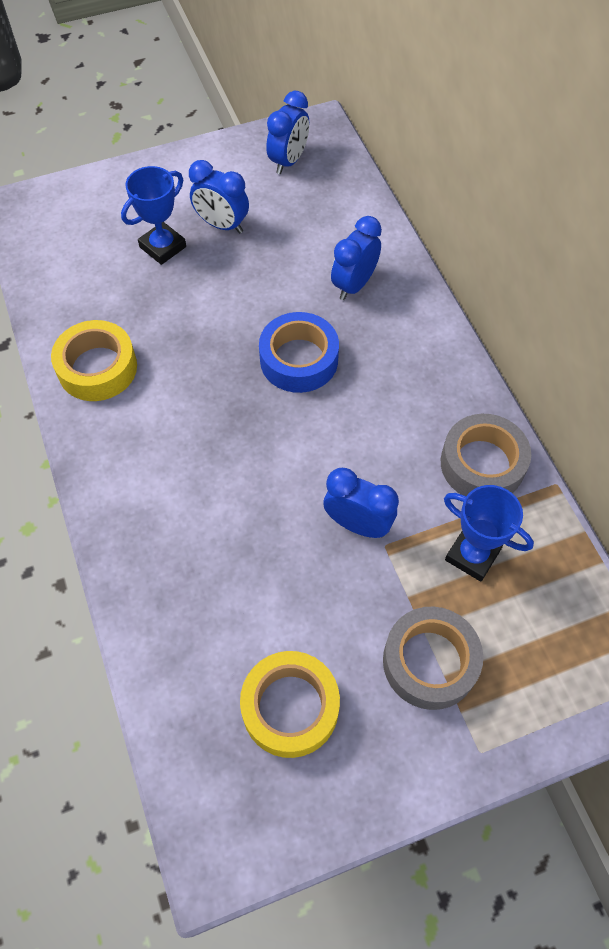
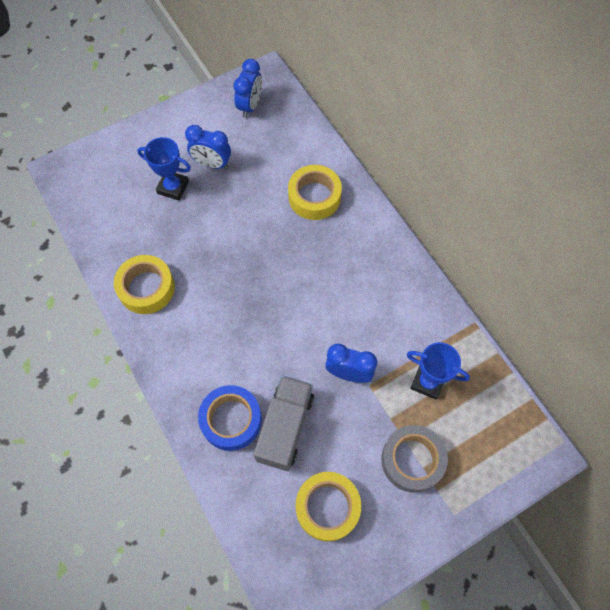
camera: 10 degrees left, 5 degrees up
(163, 247) = (173, 187): blue trophy -> blue trophy turned 75 degrees clockwise
(251, 583) = (285, 427): none -> grey truck
(299, 359) = (286, 259): blue tape -> blue tape (231, 420)
(354, 285) = (314, 197): blue clock -> yellow tape
(482, 464) = (424, 316): grey tape -> none

